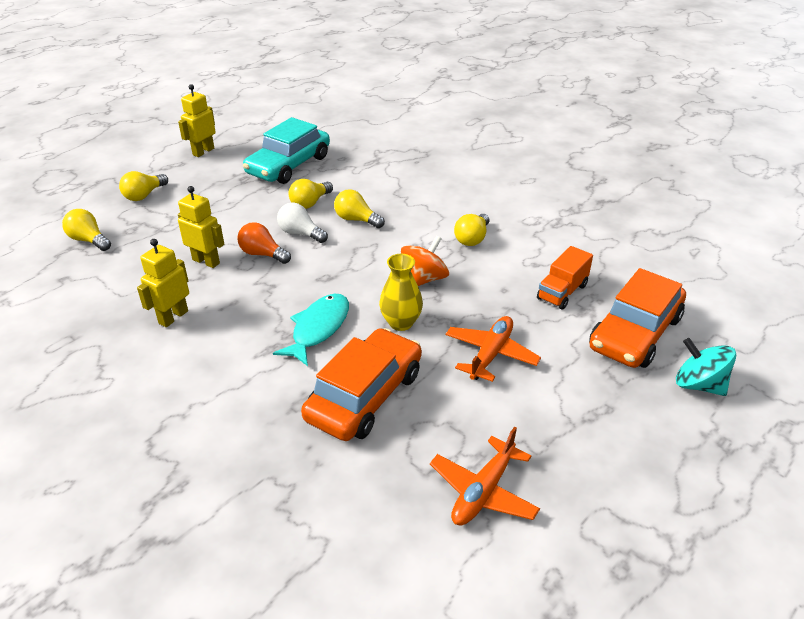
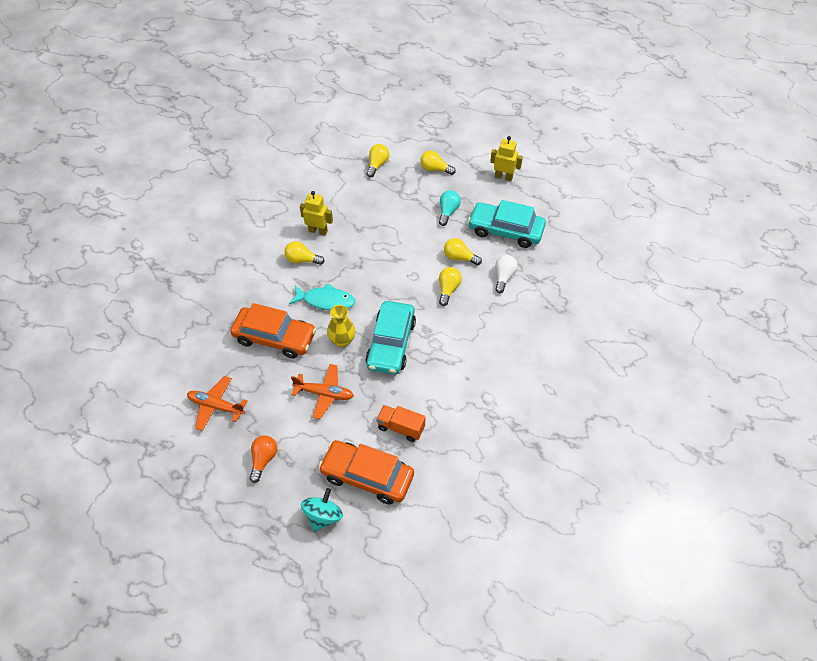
camera: 75 degrees right, 15 degrees up
(206, 261) = (374, 226): yellow robot -> none
(227, 198) = (448, 212): none -> turquoise light bulb
(262, 254) = (390, 251): orange light bulb -> orange light bulb (263, 460)
(300, 233) = (420, 263): white light bulb -> white light bulb (504, 277)
(424, 279) = (391, 344): orange spinning top -> turquoise car
(472, 238) = (449, 363): yellow light bulb -> yellow light bulb (302, 260)

